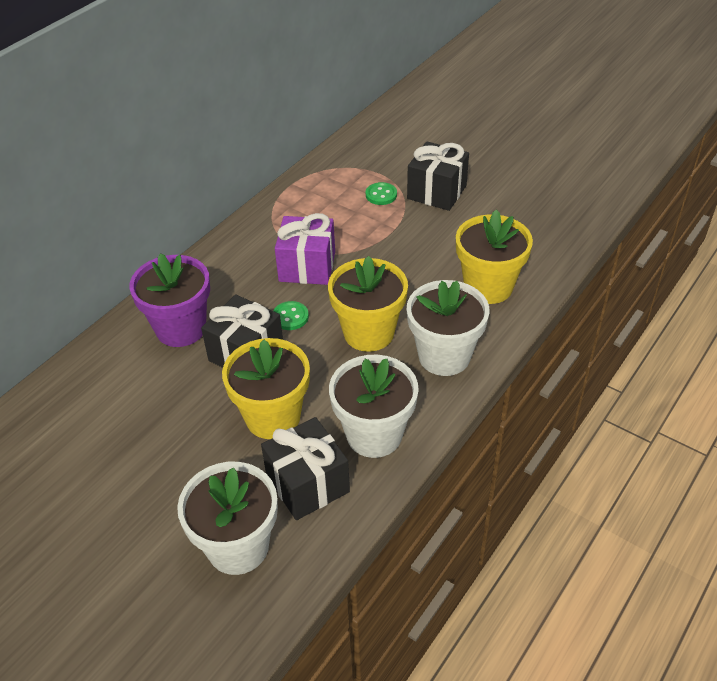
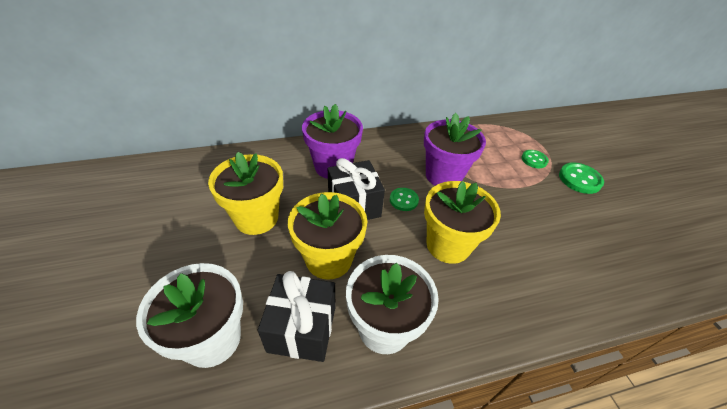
camera: 35 degrees right, 0 degrees up
(307, 266) = (443, 176): purple gift -> purple flower pot
(436, 192) = (579, 179): black gift -> green button
(444, 356) = (494, 303): white flower pot -> none
(488, 287) = (575, 271): yellow flower pot -> yellow flower pot (256, 218)

